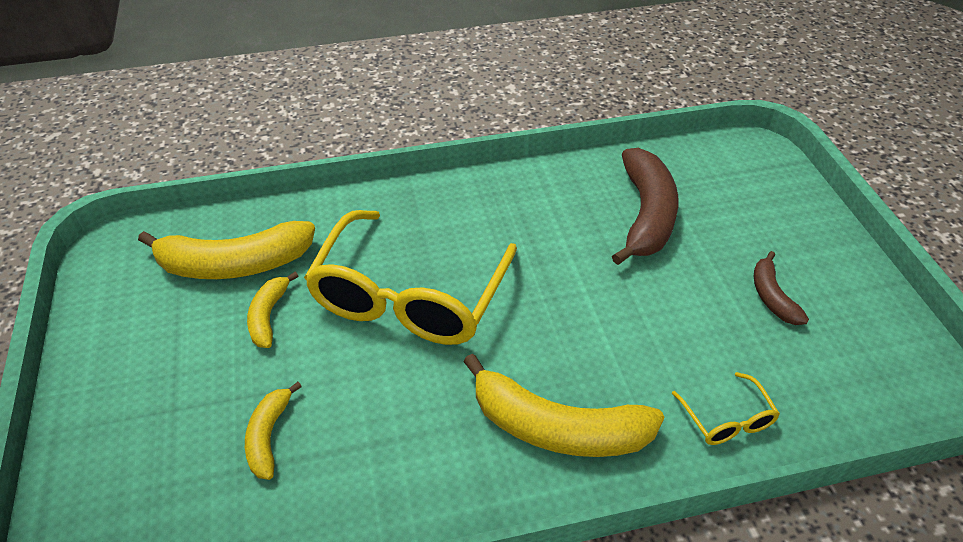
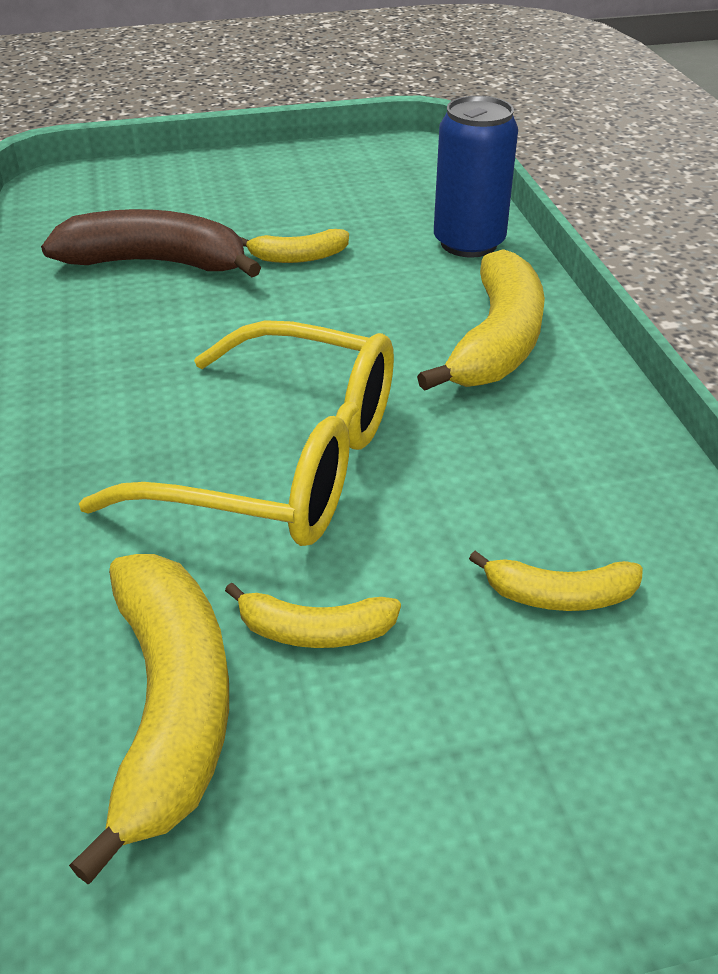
camera: 90 degrees left, 5 degrees down
(672, 295) = (298, 257): none -> yellow banana
(727, 419) = (469, 243): yellow glasses -> blue can
(772, 296) = (305, 203): brown banana -> none

